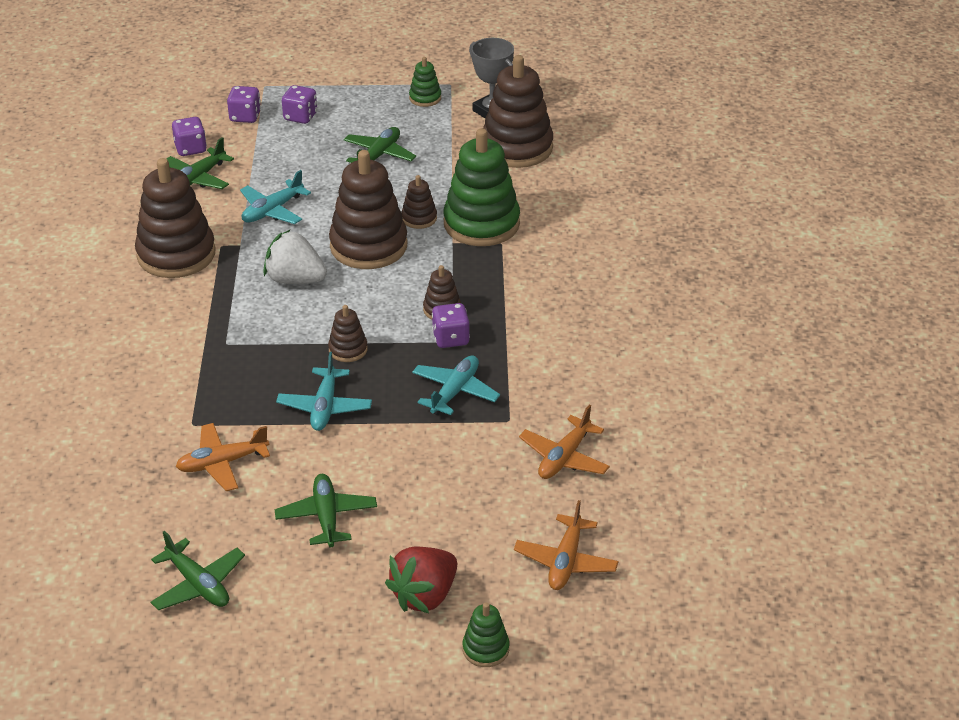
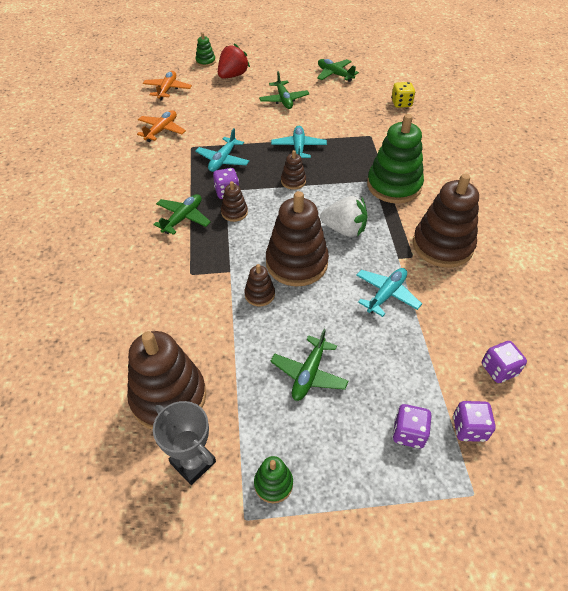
camera: 175 degrees right, 10 degrees up
(98, 493) = (401, 103): none -> yellow dice
(198, 178) = (469, 328): green plane -> green plane (183, 218)
(222, 463) = (345, 118): orange plane -> none
(481, 224) = (206, 292): green stacking toy -> green stacking toy (394, 185)

